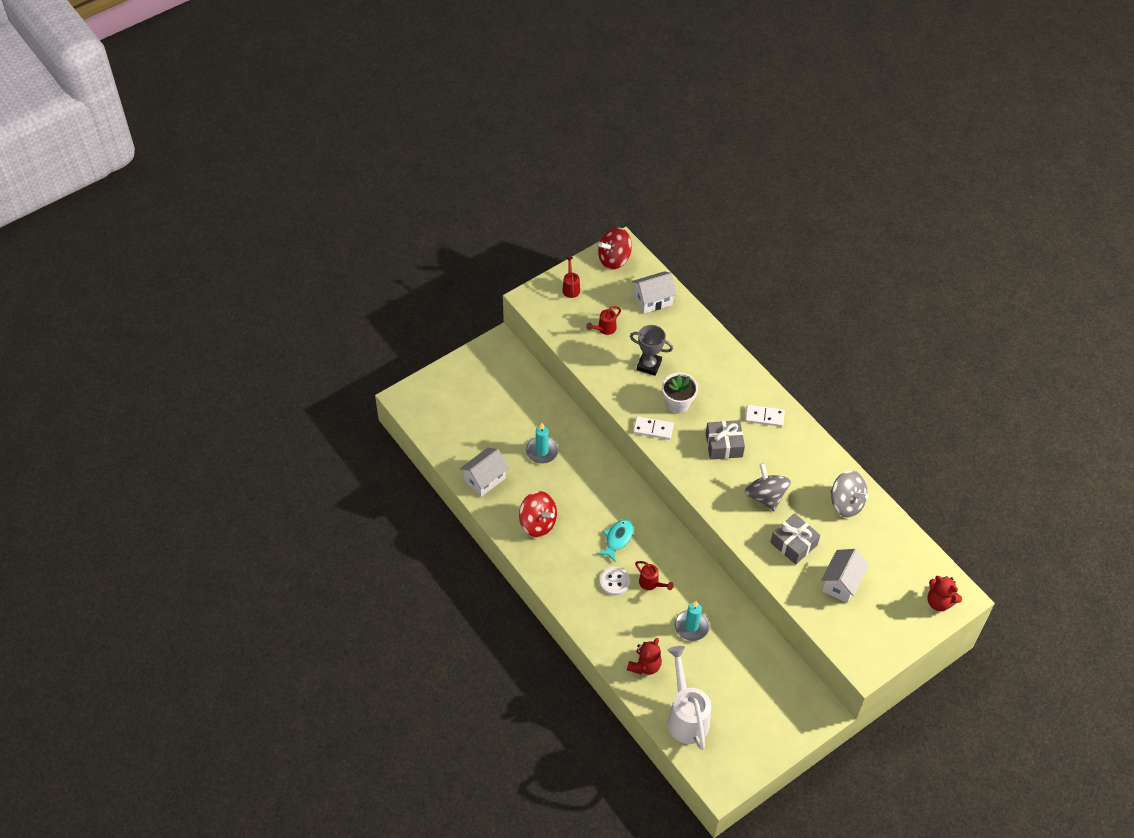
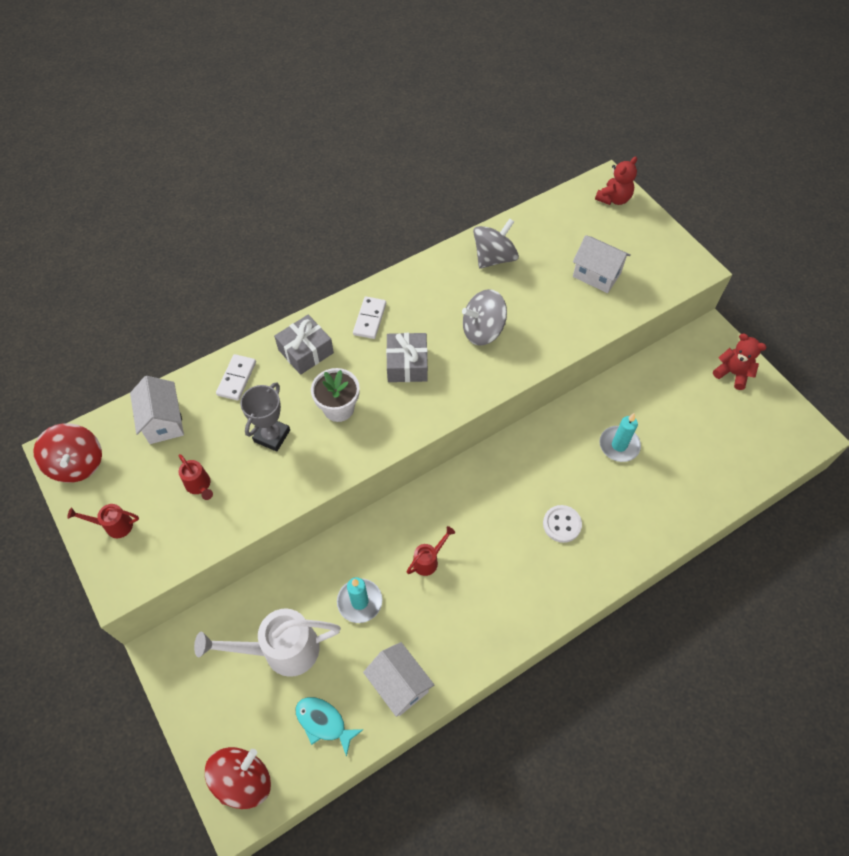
camera: 85 degrees left, 5 degrees up
(538, 523) = (474, 614): red spinning top -> red spinning top (243, 780)
(617, 539) = (500, 515): turquoise fish -> turquoise fish (324, 722)
(645, 665) = (674, 499): red teddy bear -> red teddy bear (732, 373)
(651, 584) = (564, 483): red watering can -> red watering can (428, 560)
(653, 429) = (375, 440): white domino -> white domino (236, 378)
(686, 716) = (733, 462): white watering can -> white watering can (281, 650)
(793, 544) = (547, 311): grey gift -> grey gift (306, 351)

